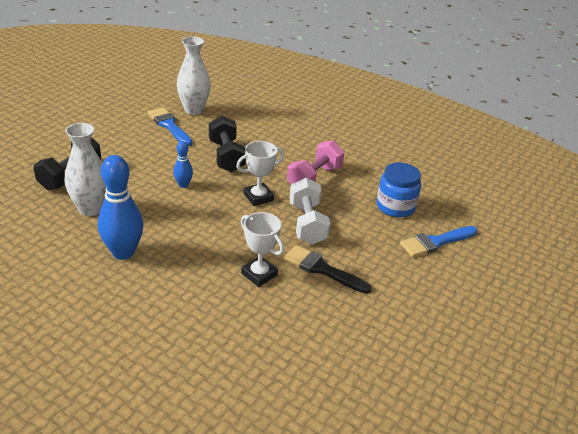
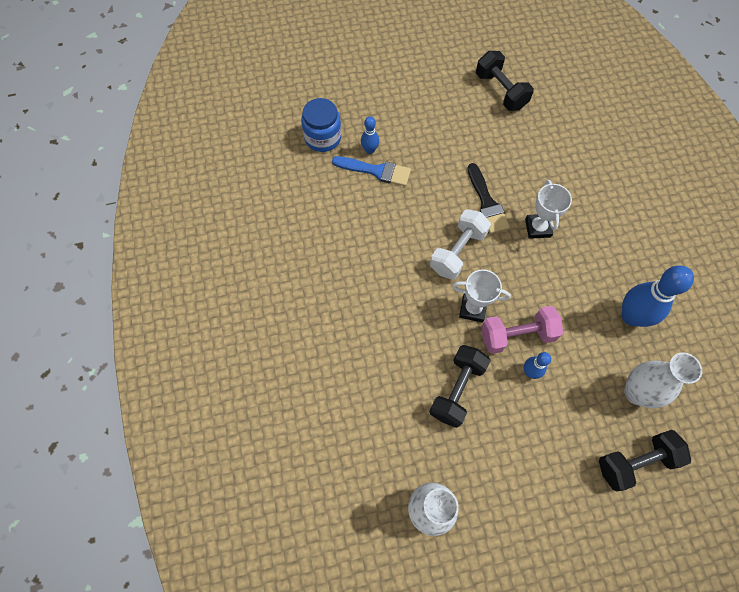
camera: 135 degrees left, 30 degrees up
(169, 125) = (480, 493): blue brush -> none
(314, 178) = (400, 300): pink dumbbell -> pink dumbbell (517, 335)
(395, 206) = (365, 222): blue jar -> blue jar (323, 138)
(430, 388) = (500, 91): none -> black dumbbell
(462, 254) = (370, 150): none -> blue bowling pin

